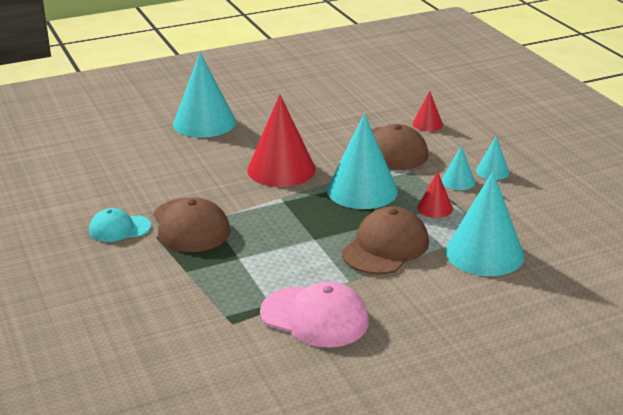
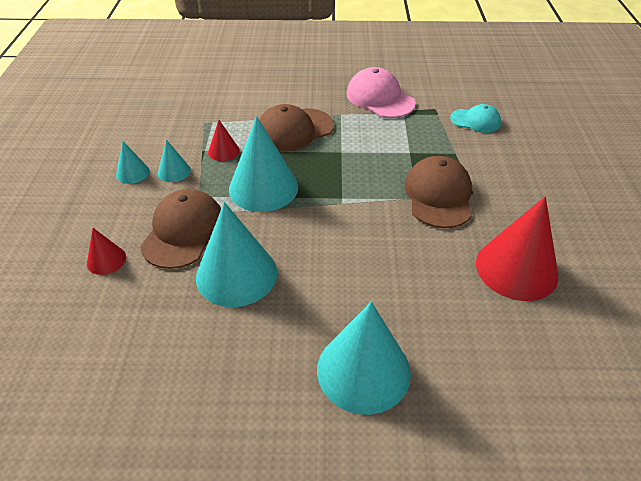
camera: 155 degrees left, 15 degrees up
(119, 228) = (506, 212): turquoise cap -> turquoise cap (475, 121)
(281, 169) = (318, 240): red cone -> red cone (516, 269)
(484, 253) = (232, 107): turquoise cone -> turquoise cone (236, 274)

